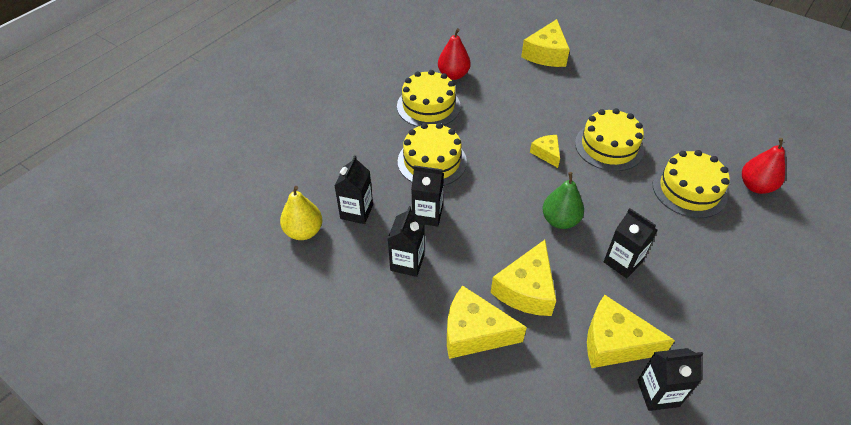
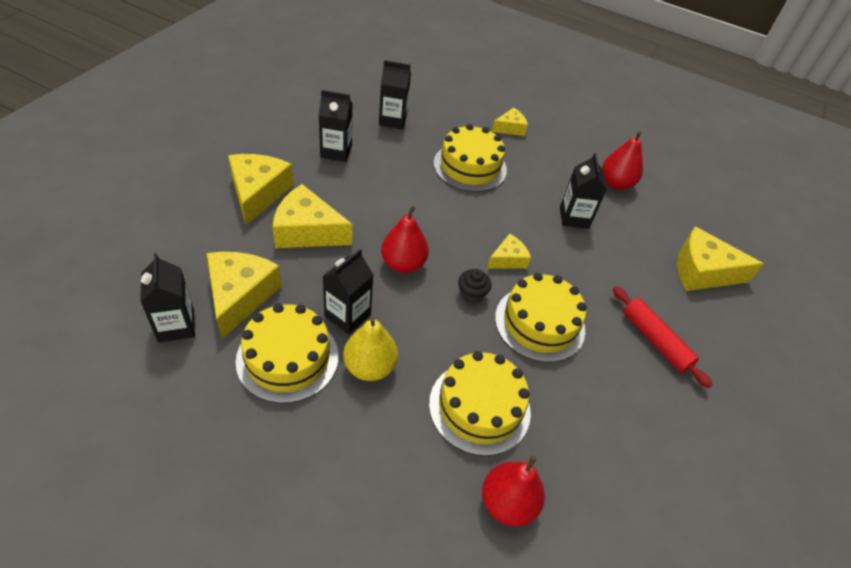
camera: 75 degrees right, 0 degrees up
(304, 231) = (365, 92): yellow pear -> yellow pear (369, 367)
(376, 125) = (510, 128): none -> yellow cheese
(427, 214) = (396, 164): black carton -> black carton (574, 217)
(428, 106) = (554, 164): yellow cake -> yellow cake (287, 358)
(560, 220) = (403, 264): green pear -> red pear
(586, 180) = (471, 294): none -> black cupcake
(613, 92) = (655, 340): none -> red rolling pin

